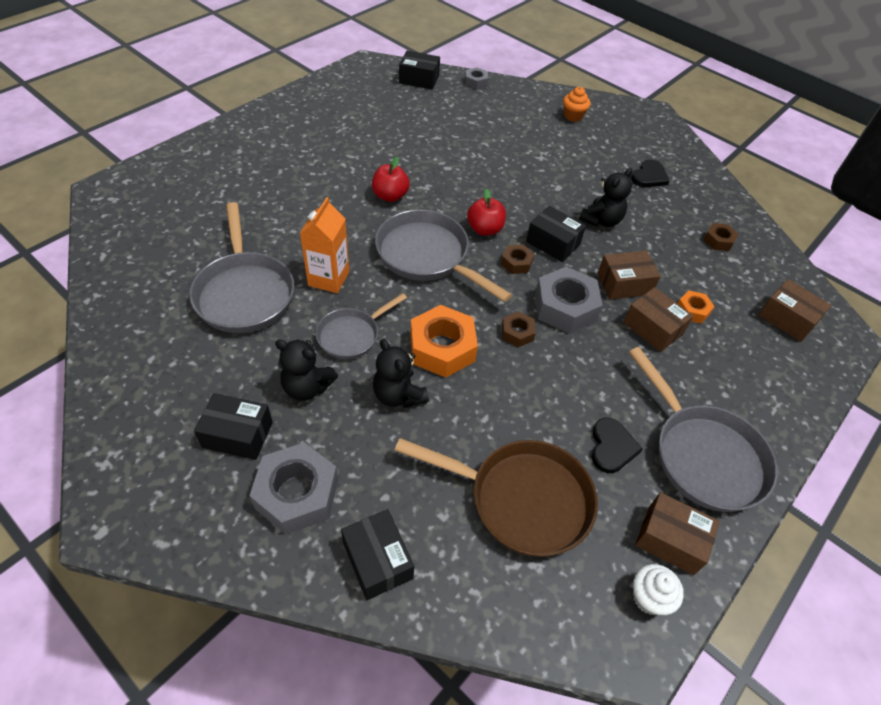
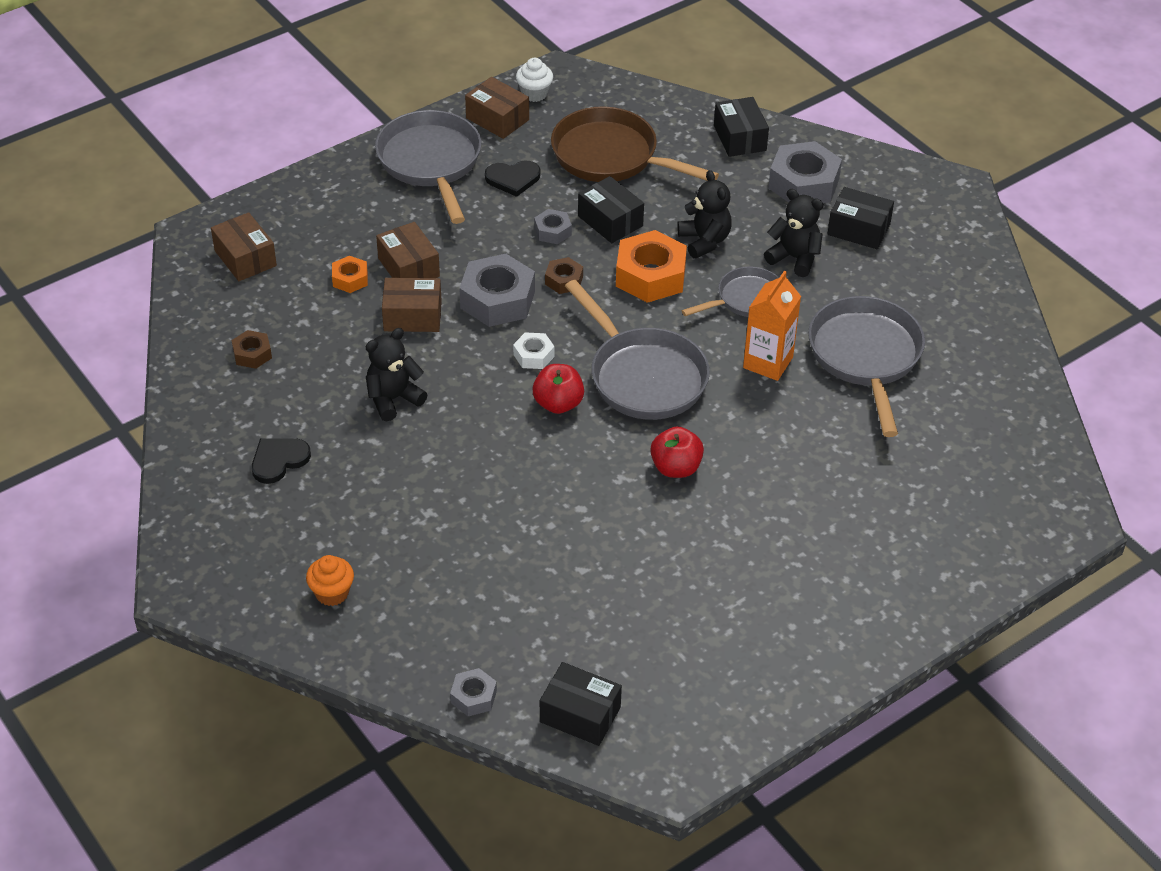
camera: 165 degrees left, 5 degrees down
(516, 263) = (534, 355): brown nut -> white nut
(546, 385) = (552, 231): none -> grey nut
(553, 243) = (475, 375): black box -> black box (610, 221)
(612, 447) = (513, 179): black heart -> black heart turned 120 degrees counterclockwise

